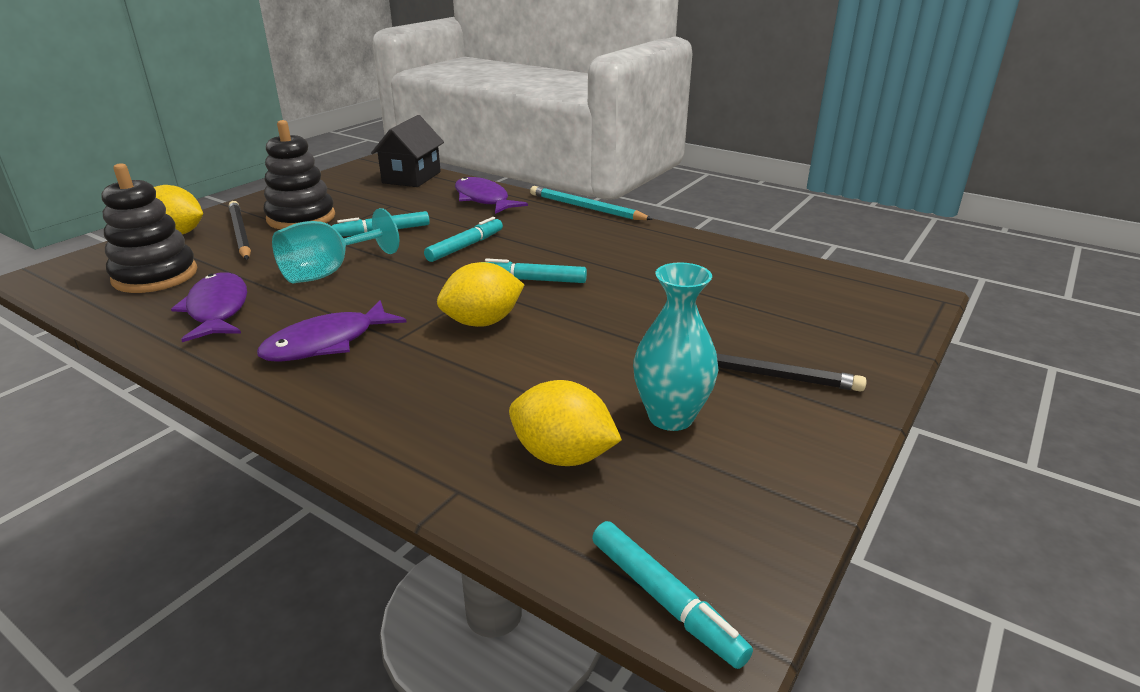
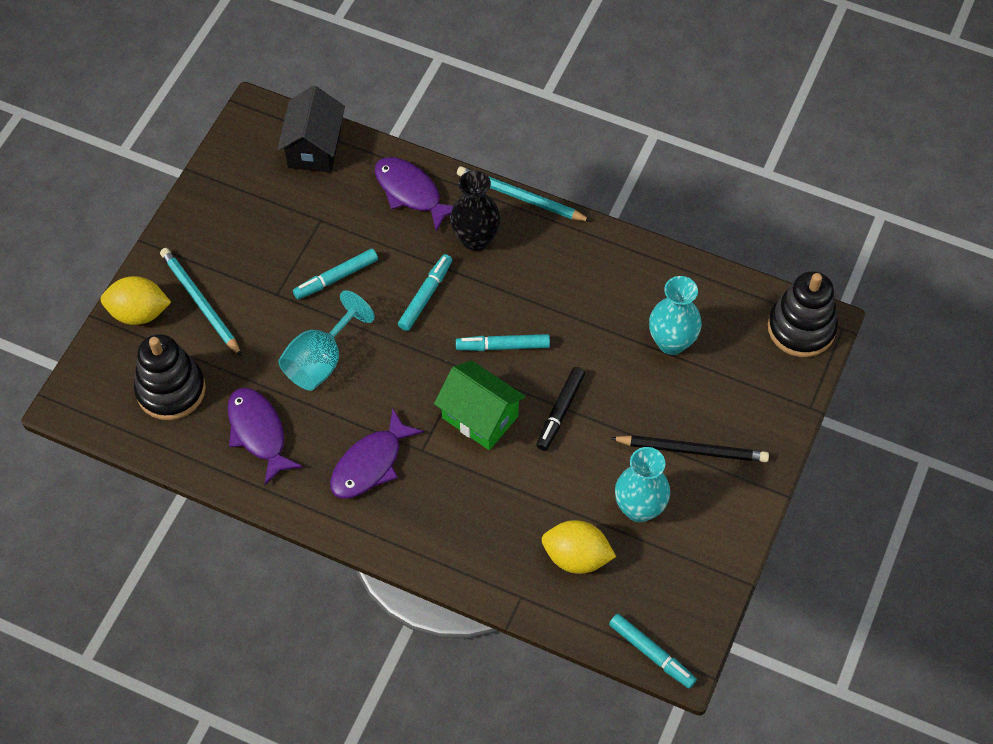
camera: 10 degrees left, 30 degrees up
(240, 233) = (200, 303): black pencil -> turquoise pencil
(301, 218) = (242, 262): black stacking toy -> black stacking toy (801, 328)
(482, 322) = (480, 417): yellow lemon -> green house
(532, 223) = (475, 239): none -> black vase
(583, 327) = (560, 412): none -> black marker
(730, 293) = (671, 342): none -> turquoise vase

